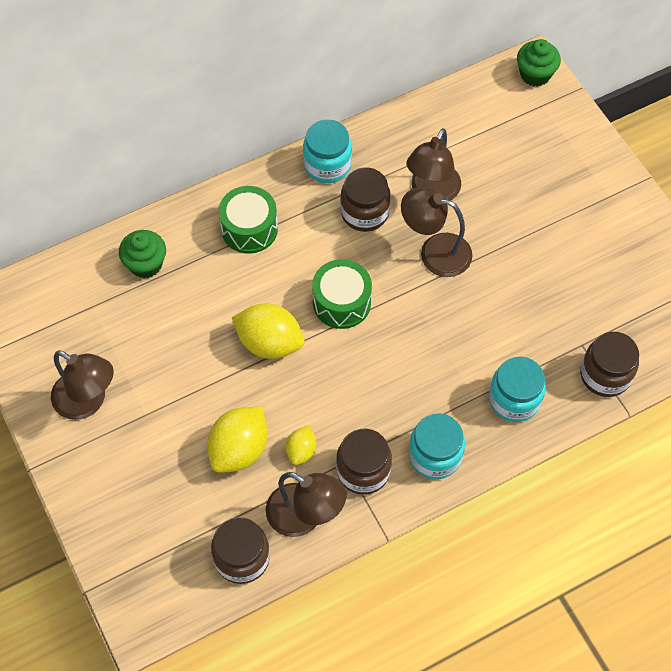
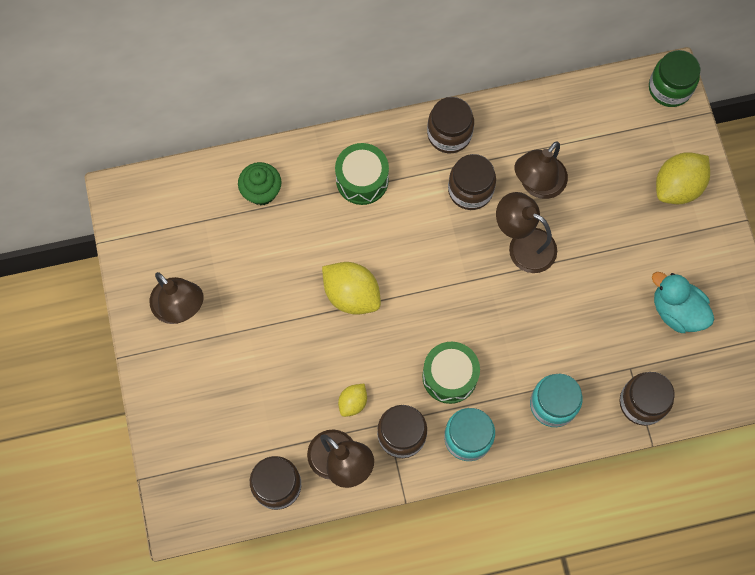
camera: 15 degrees right, 10 degrees up
(239, 449) = (300, 387): yellow lemon -> yellow lemon (677, 187)
(327, 165) = (449, 134): turquoise jar -> brown jar
(341, 302) = (425, 272): green drum -> green drum (449, 376)
(535, 74) = (669, 88): green cupcake -> green jar
(610, 278) = (676, 311): none -> turquoise duck

